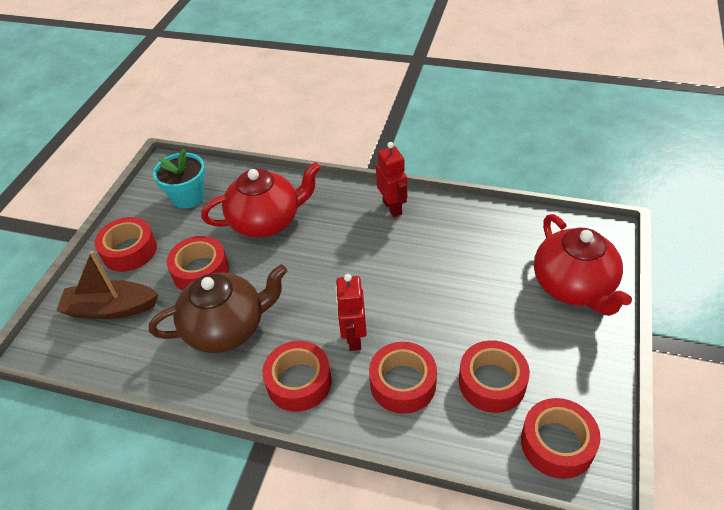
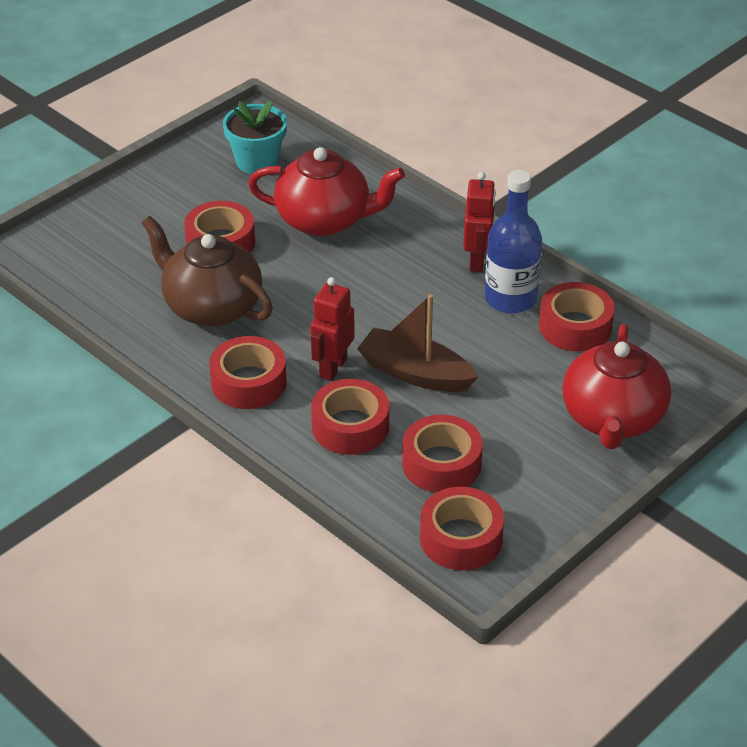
camera: 25 degrees right, 5 degrees down
(111, 308) = (109, 243): brown boat -> brown boat (415, 373)
(129, 251) = (160, 194): red tape -> red tape (575, 327)
(227, 328) = (211, 307): brown teapot -> brown teapot turned 150 degrees counterclockwise
(435, 226) = (510, 299): none -> blue bottle

